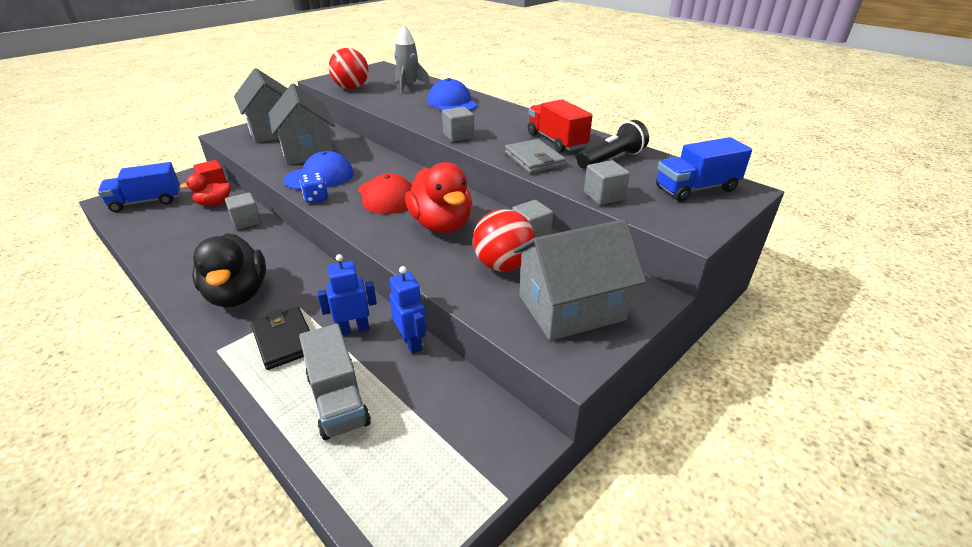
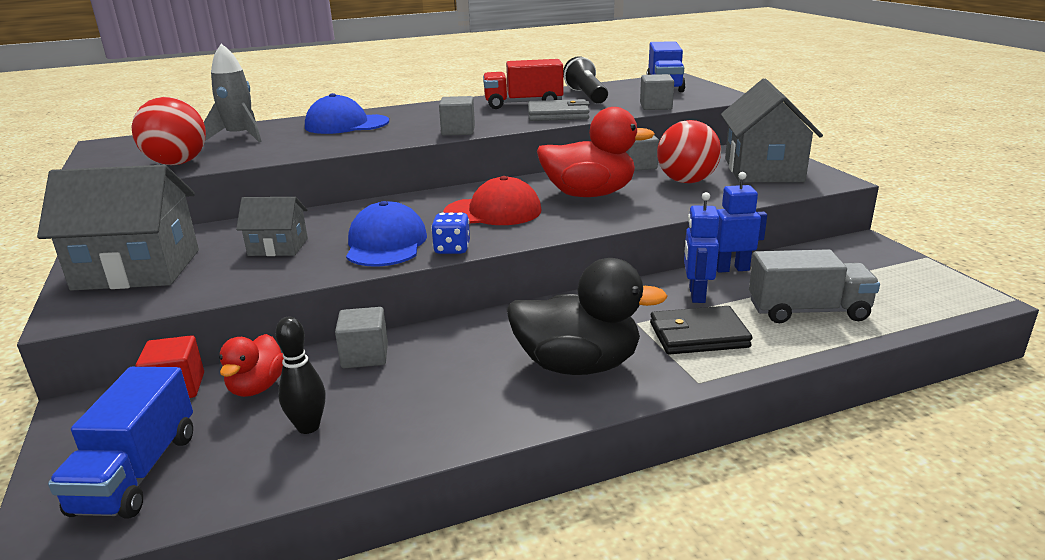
camera: 65 degrees left, 10 degrees down
(177, 227) = (308, 427): none -> black bowling pin
(308, 151) = (278, 247): grey house -> grey house, size x0.53

